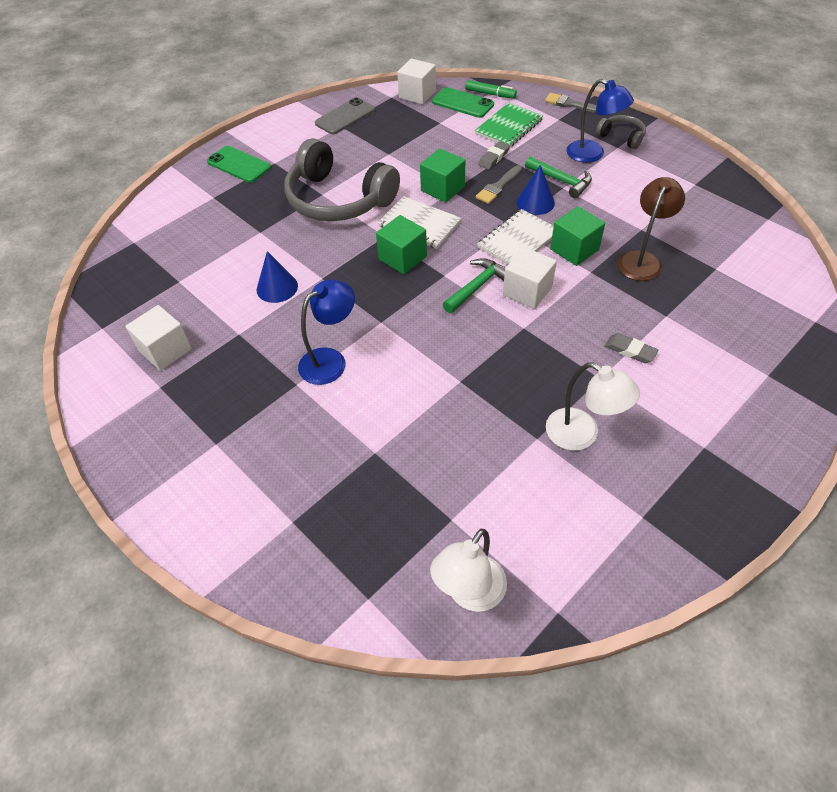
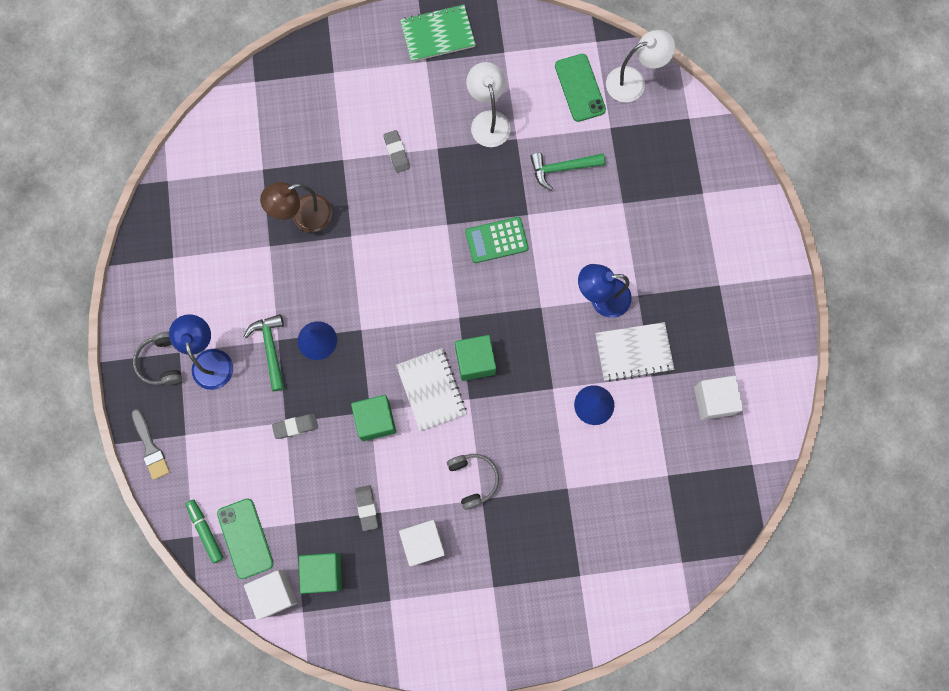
camera: 145 degrees left, 25 degrees up
(239, 165) = (528, 612): green phone -> green phone (580, 88)
(338, 199) = (473, 479): grey headphones -> grey headphones, size x0.46
(345, 117) = (374, 613): grey phone -> none
(400, 151) = (367, 508): none -> grey eraser
(468, 343) = (496, 240): none -> green calculator
(477, 286) = (444, 286): green hammer -> green hammer (562, 168)
(498, 187) = (328, 384): grey brush -> none
(509, 127) = (240, 461): green notebook -> green notebook (437, 34)
(518, 240) = (372, 309): white notebook -> white notebook (633, 352)
(527, 291) = (413, 254): white cube -> white cube (423, 543)
(574, 249) = (340, 266): green cube -> green cube (323, 572)

